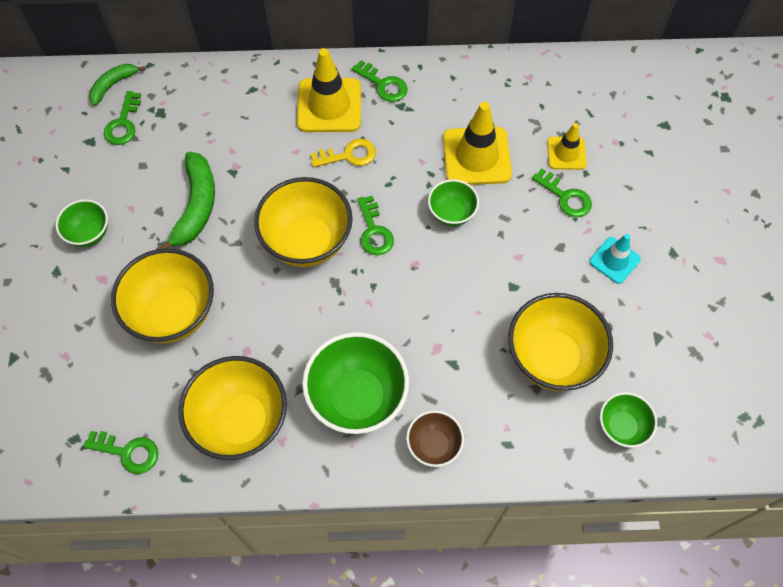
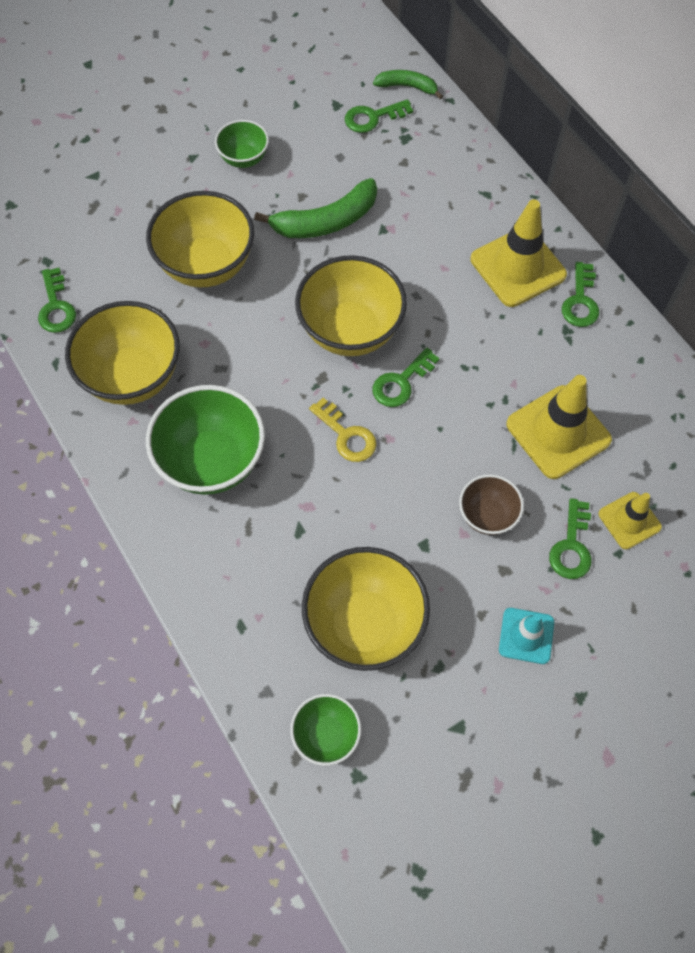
camera: 60 degrees right, 0 degrees up
(349, 155) = (472, 315): yellow key -> yellow key (346, 435)
(434, 445) = (201, 556): brown bowl -> brown bowl (487, 515)
(451, 213) = (471, 443): green bowl -> none

